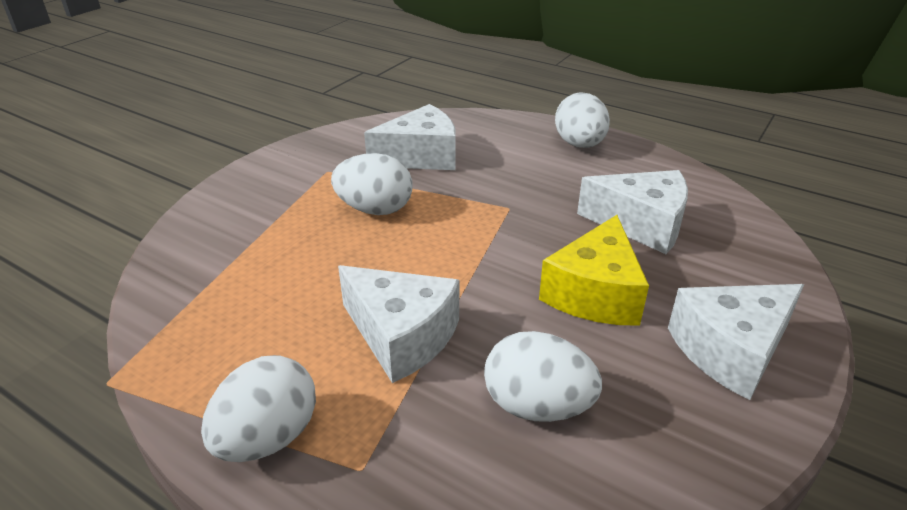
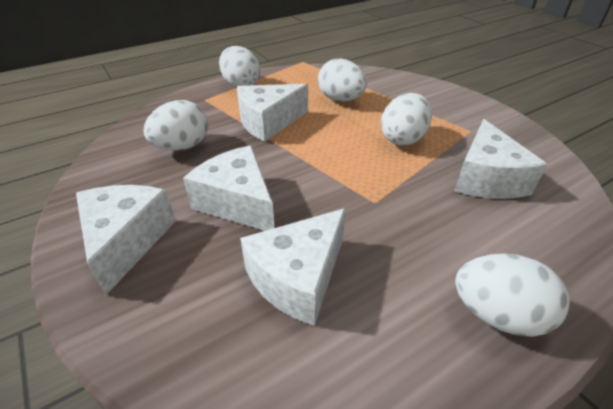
camera: 115 degrees right, 5 degrees up
(285, 282) = (340, 99): none -> white egg
(595, 293) = (238, 202): yellow cheese -> white cheese

